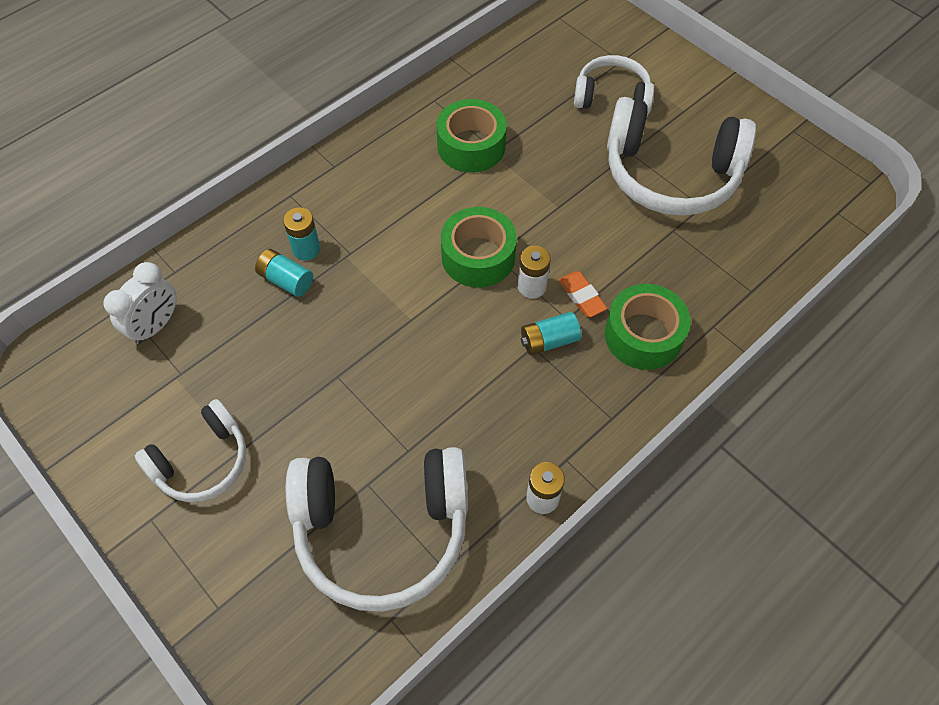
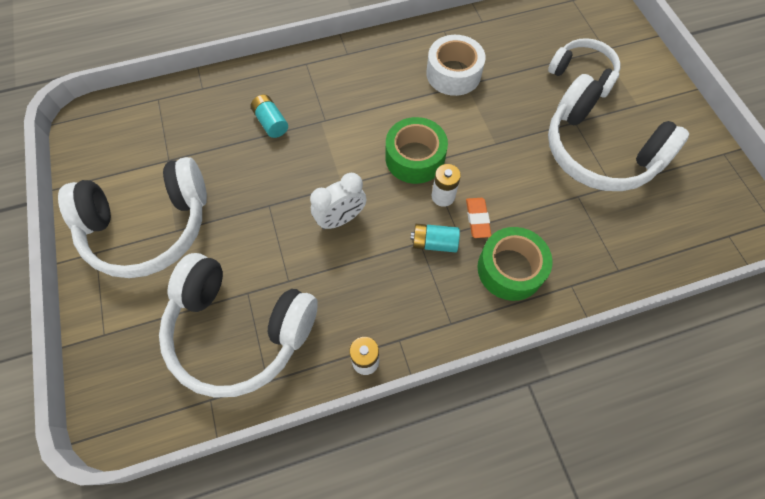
camera: 25 degrees right, 5 degrees up
(156, 326) = (170, 121): white clock -> white clock (341, 219)
(202, 462) = (149, 227): white headphones -> white headphones, size x1.71
(306, 249) = (296, 106): turquoise battery -> none
(471, 146) = (453, 74): green tape -> white tape

